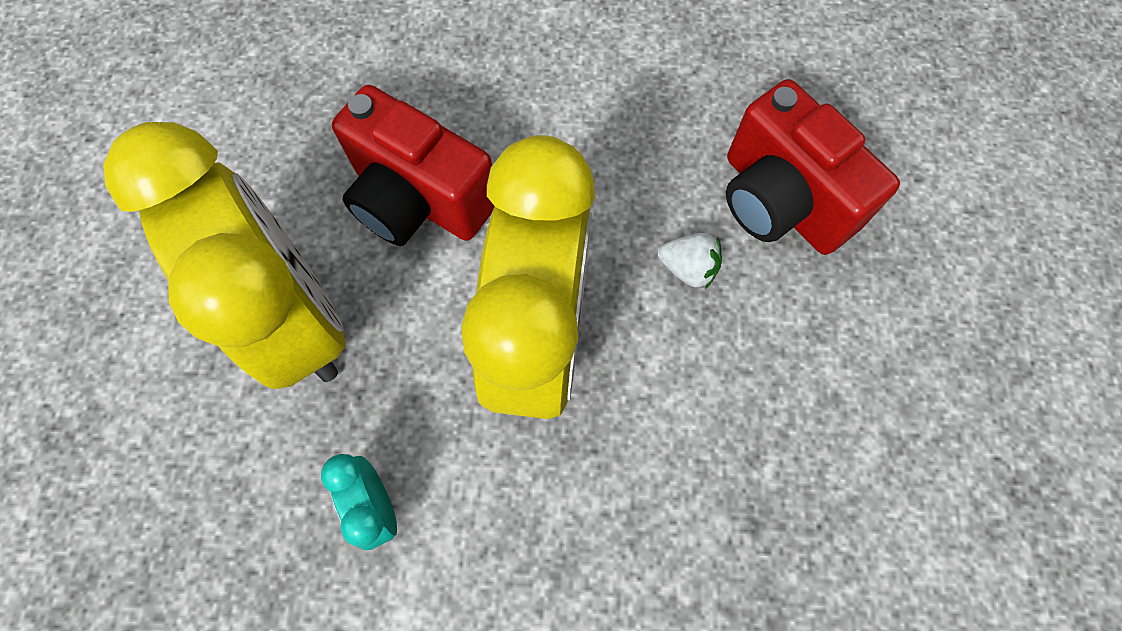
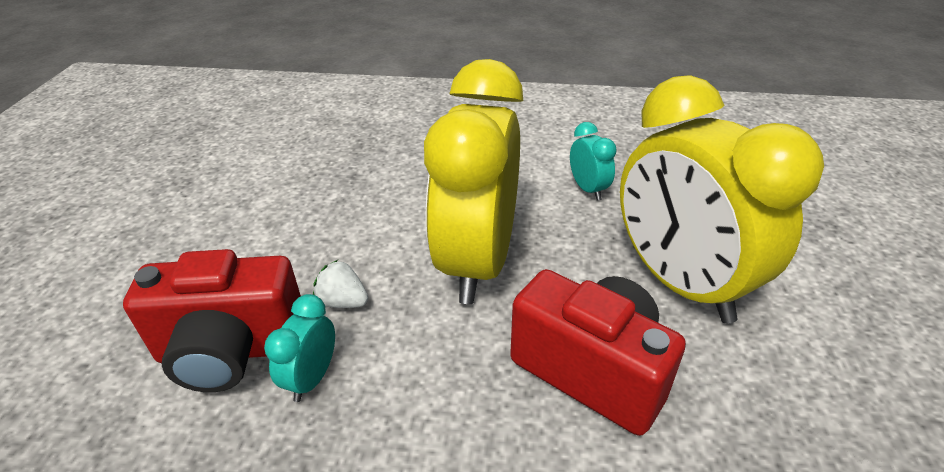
camera: 175 degrees left, 30 degrees down
(688, 177) = (312, 378): none -> turquoise clock
(781, 201) = (231, 350): red camera -> red camera turned 120 degrees clockwise

